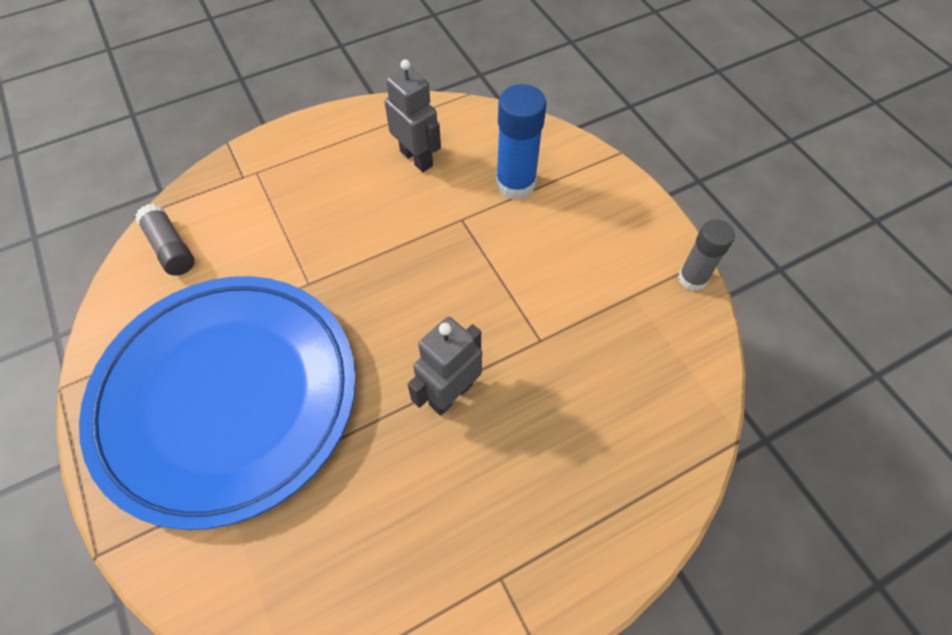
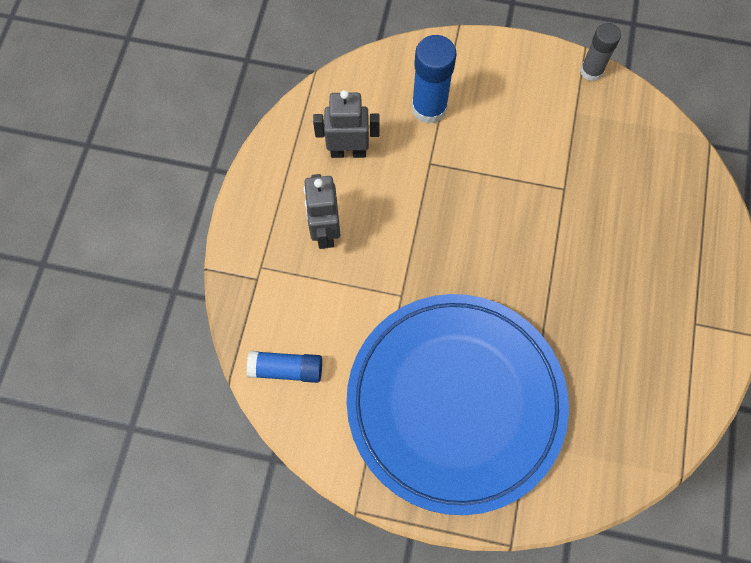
camera: 50 degrees left, 10 degrees up
(171, 248) = (286, 369): grey glue stick -> blue glue stick
(450, 394) = (560, 267): grey robot -> grey robot (325, 231)

